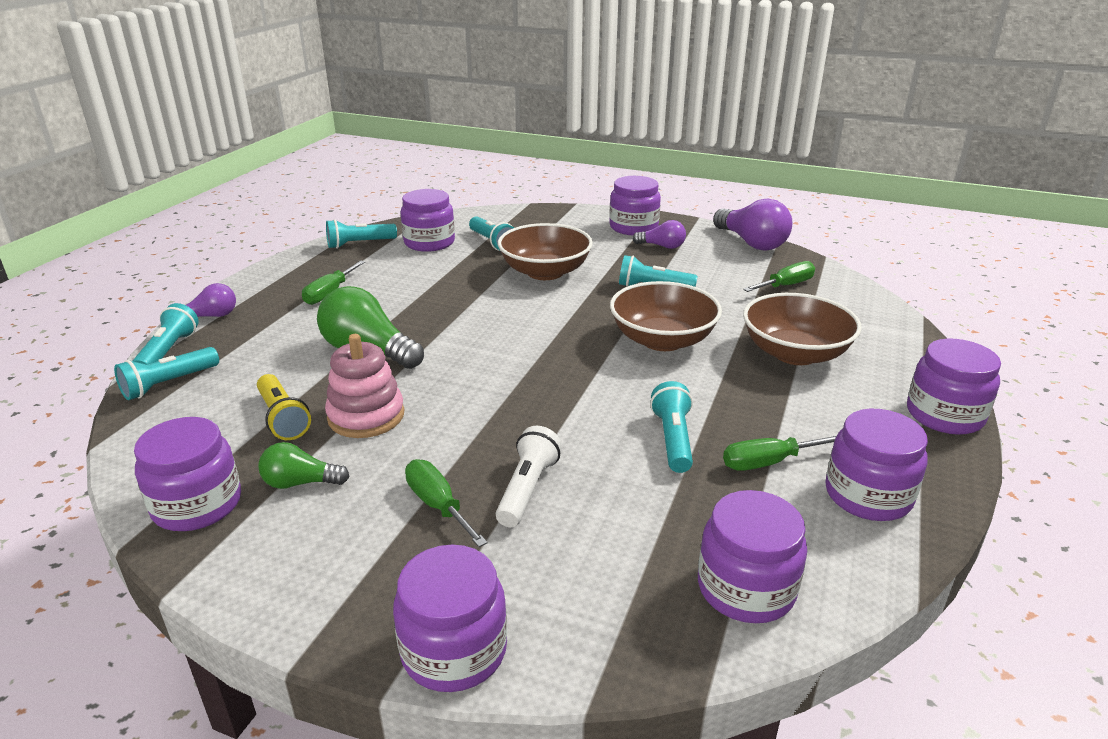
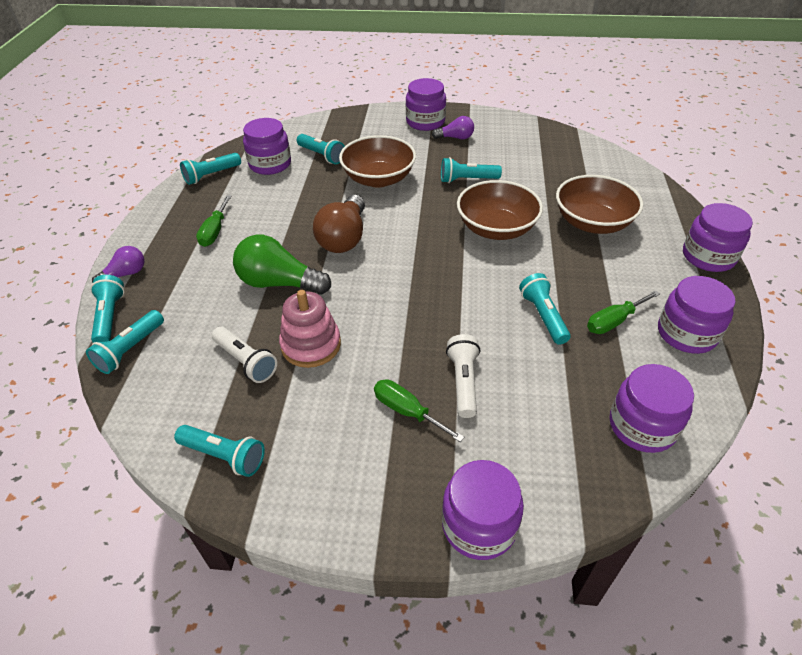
camera: 15 degrees left, 15 degrees up
(197, 505) = (224, 456): purple jar -> turquoise flashlight
(282, 418) = (246, 362): yellow flashlight -> white flashlight
(300, 483) = (294, 417): green light bulb -> none
(470, 321) = (344, 238): none -> brown light bulb
(751, 243) = (519, 123): purple light bulb -> none
(786, 285) = (561, 161): green screwdriver -> none

